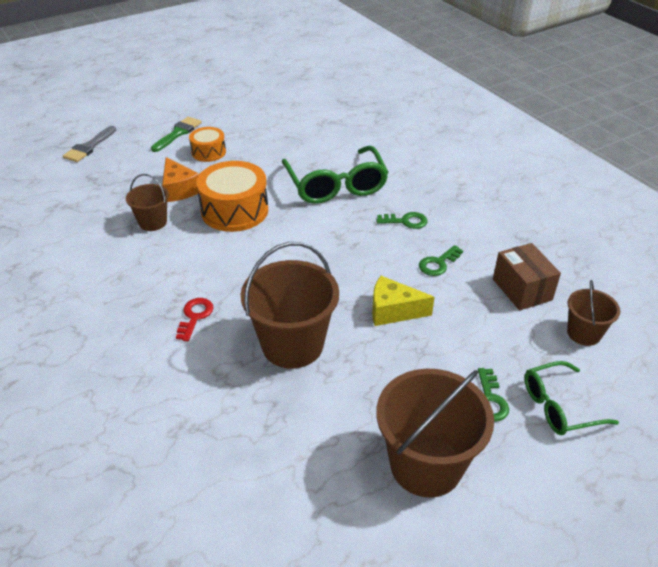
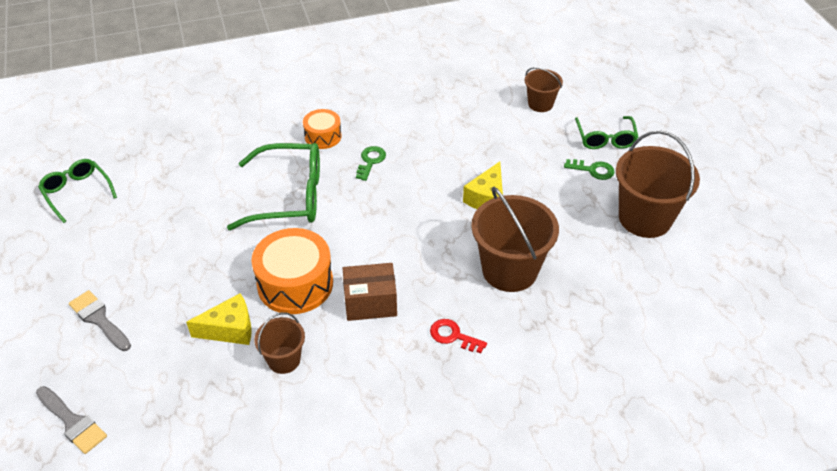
camera: 75 degrees left, 5 degrees up
(178, 133) = (99, 319): green brush -> grey brush
(179, 189) = (230, 329): orange cheese -> yellow cheese
(208, 152) = (163, 293): orange drum -> orange drum (323, 136)
(296, 93) = (77, 192): none -> green glasses
(438, 263) = (437, 156): green key -> none
(522, 289) = (485, 119): brown box -> brown box (370, 303)

